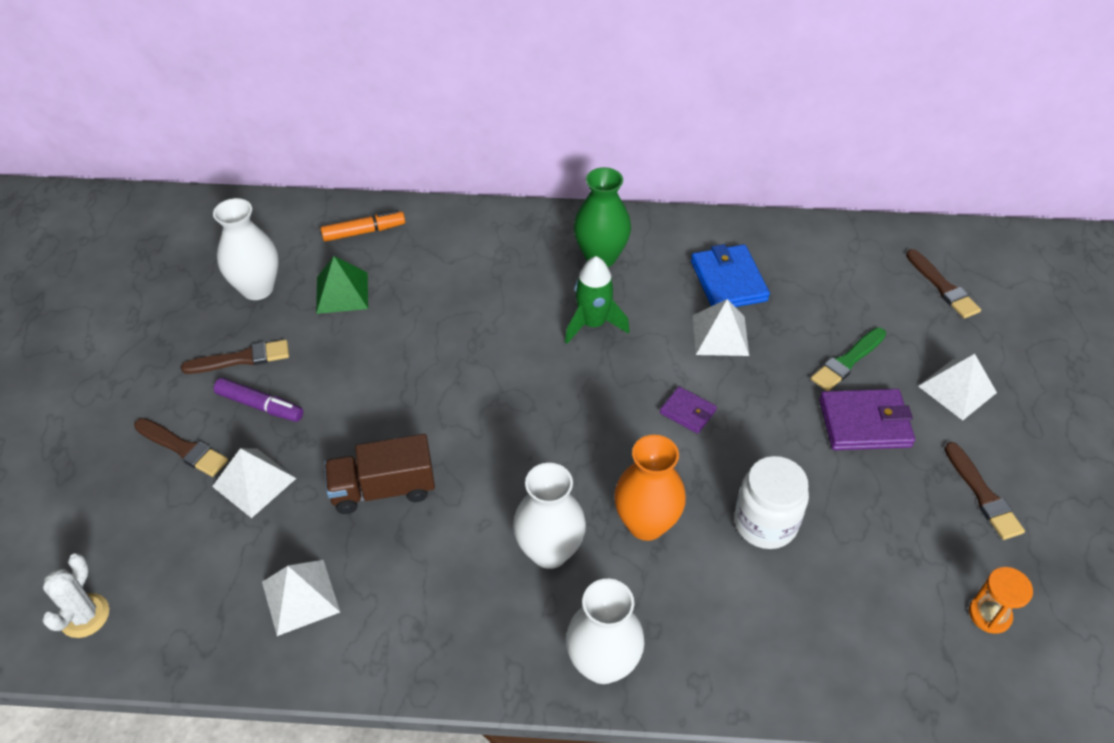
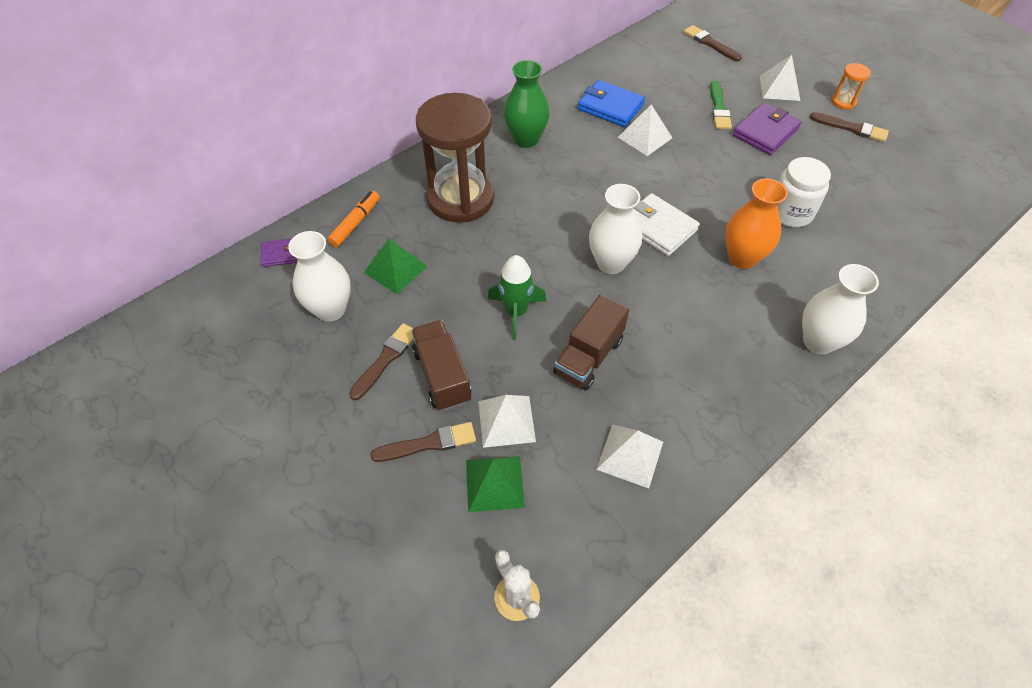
camera: 45 degrees left, 5 degrees up
(183, 520) = (494, 483): none -> green pyramid
(260, 406) = (442, 375): purple marker -> brown truck
(470, 271) = (460, 198): none -> brown hourglass
(549, 551) = (719, 311): white vase -> white vase (611, 263)
(593, 324) = (573, 178): green rocket -> green rocket (516, 312)
(606, 429) = (658, 227): none -> white wallet
(687, 412) = (683, 187): purple wallet -> purple wallet (280, 254)
(943, 287) = (710, 43): brown brush -> brown brush turned 150 degrees counterclockwise
(989, 614) = (921, 178): orange hourglass -> orange hourglass (843, 102)

